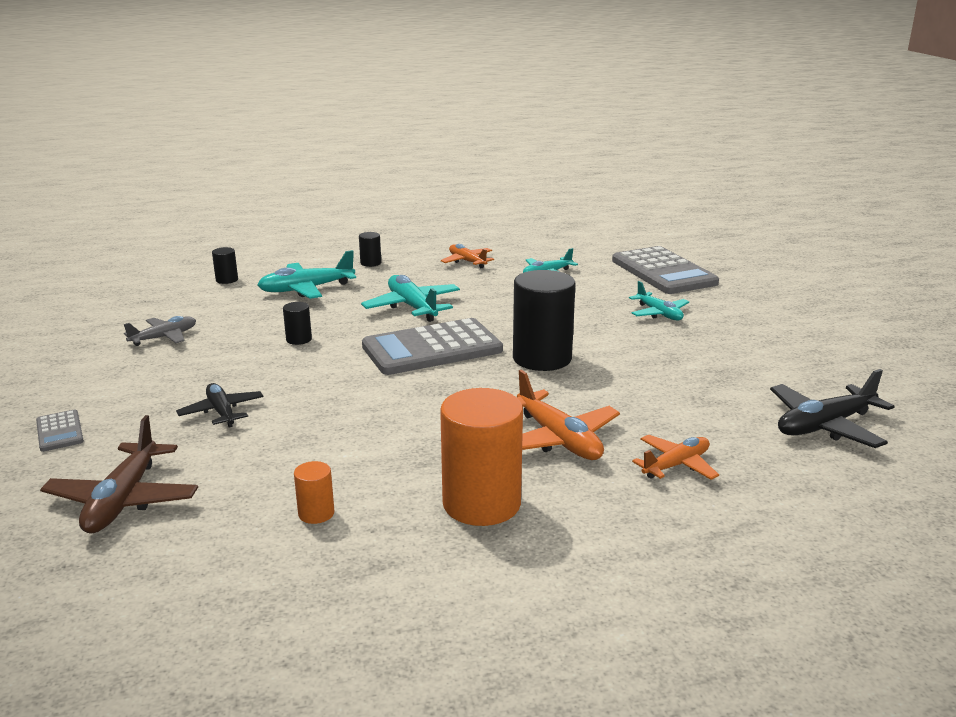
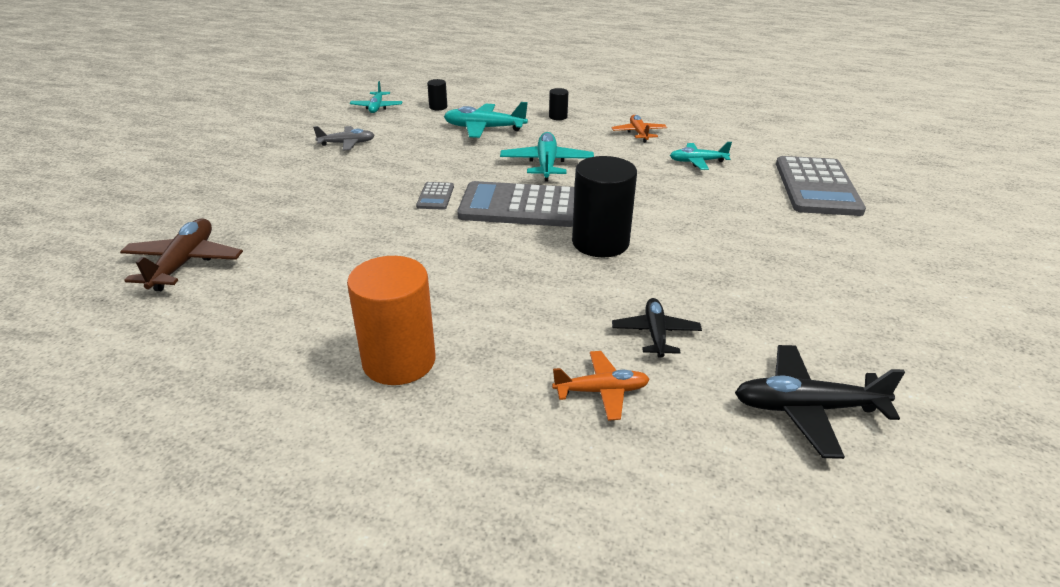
camera: 30 degrees right, 10 degrees up
(59, 431) = (209, 198): grey calculator -> grey calculator (435, 196)
(123, 500) = (184, 263): brown plane -> brown plane turned 150 degrees clockwise
(221, 412) = (315, 215): black plane -> black plane (655, 334)
(299, 339) = (431, 170): black cylinder -> none
(316, 513) = (279, 321): orange cylinder -> none
(558, 439) = (526, 325): orange plane -> none
(659, 313) = (763, 229): turquoise plane -> turquoise plane (377, 107)

